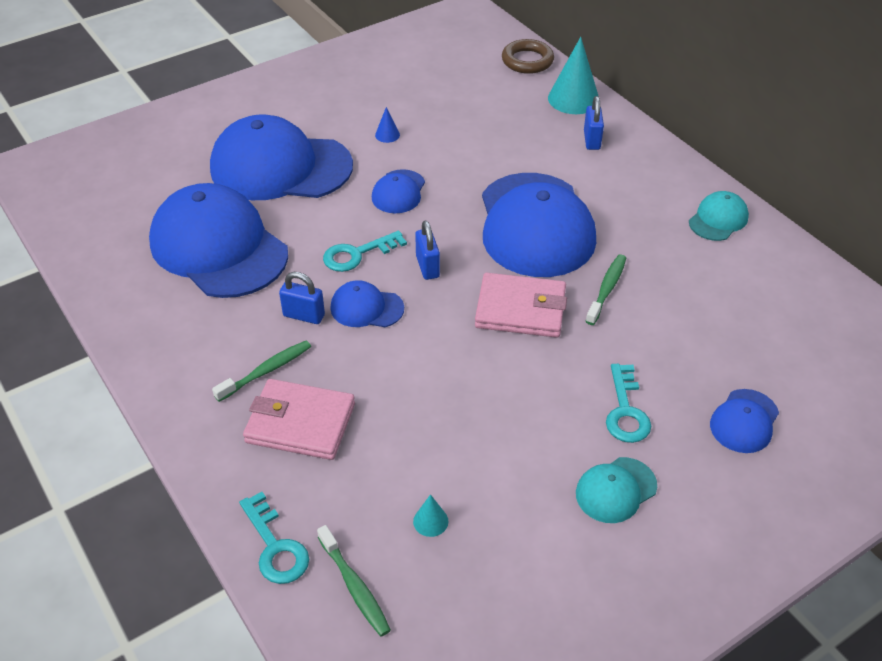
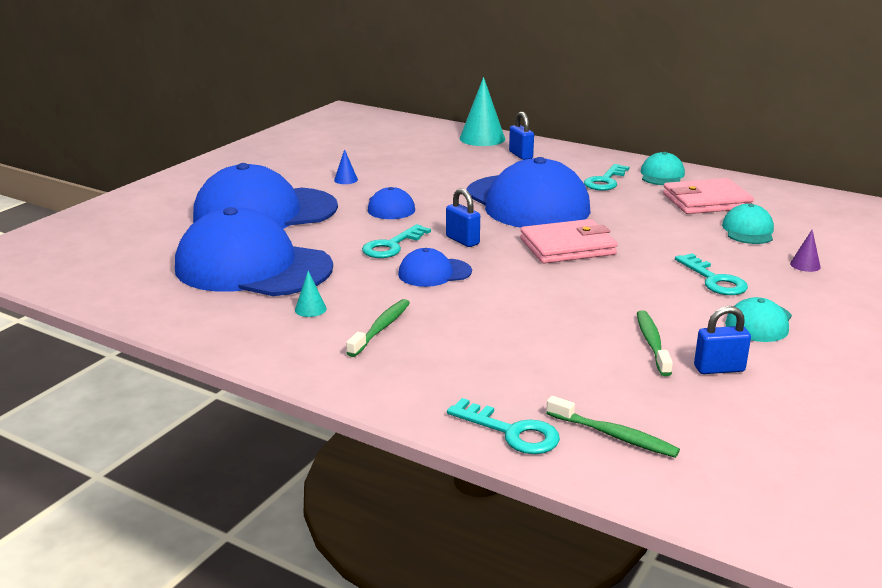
camera: 25 degrees left, 20 degrees down
(300, 423) = (449, 351): pink wallet -> pink wallet (706, 201)
(304, 316) = (381, 289): blue padlock -> blue padlock (719, 369)
(430, 521) = (633, 378): turquoise cone -> turquoise cone (310, 309)
(527, 61) = (423, 126): brown ring -> none
(607, 289) = (622, 223): green toothbrush -> green toothbrush (652, 343)
(647, 212) = (605, 181): none -> turquoise key
(732, 344) = (748, 230): none -> turquoise cap
(744, 421) = (805, 265): blue cap -> purple cone

